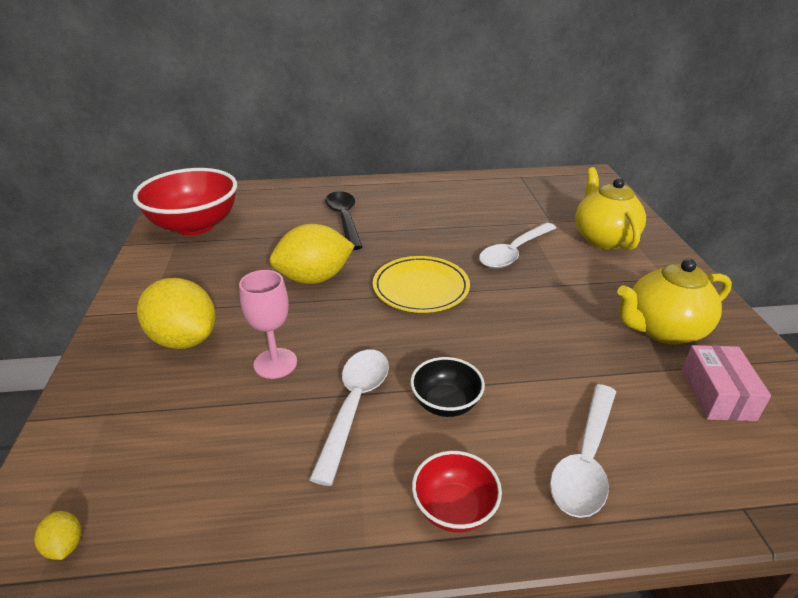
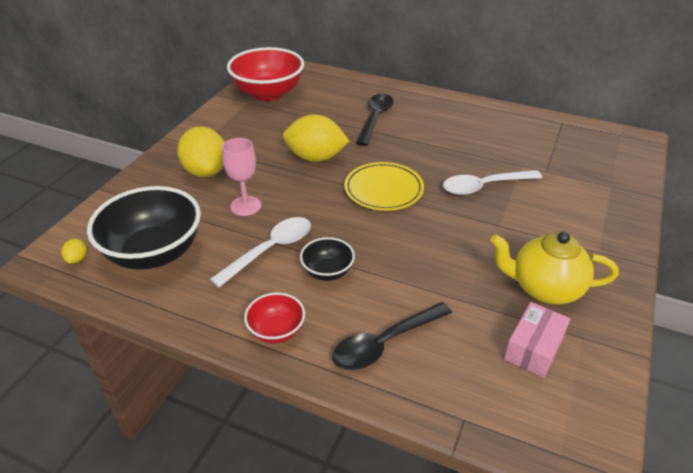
camera: 30 degrees right, 5 degrees up
(193, 479) = (154, 253): none -> black bowl
(585, 460) = (385, 343): white spoon -> black spoon
(603, 239) = (578, 200): yellow teapot -> none

